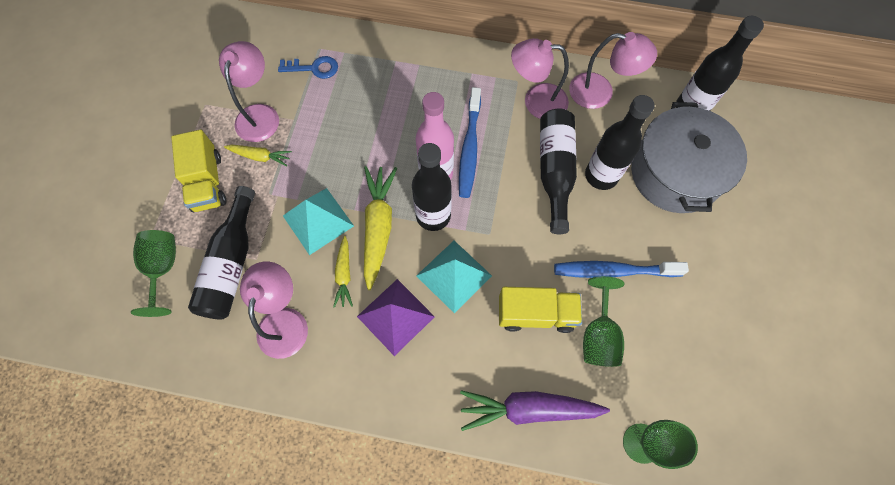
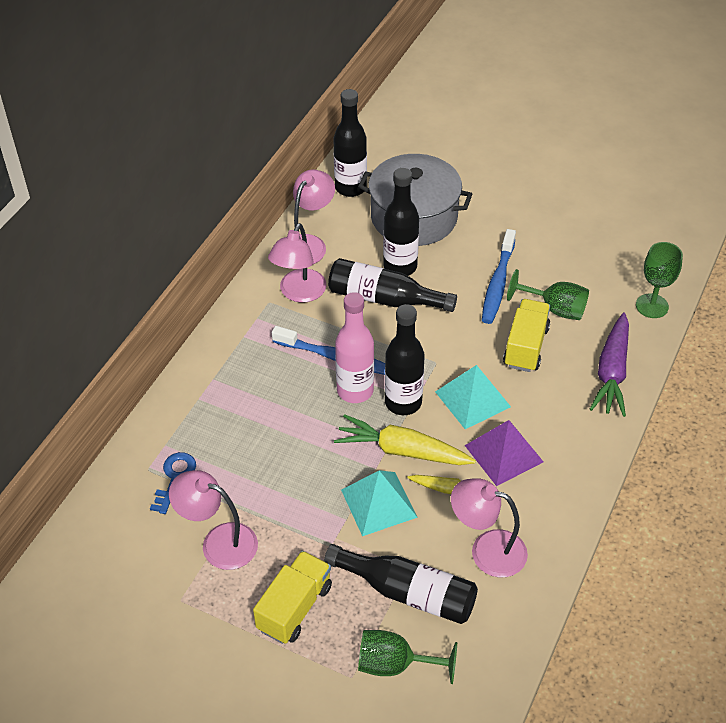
camera: 75 degrees left, 20 degrees down
(207, 182) = (294, 607): yellow truck -> yellow truck turned 60 degrees counterclockwise
(260, 157) = (278, 548): yellow carrot -> none

